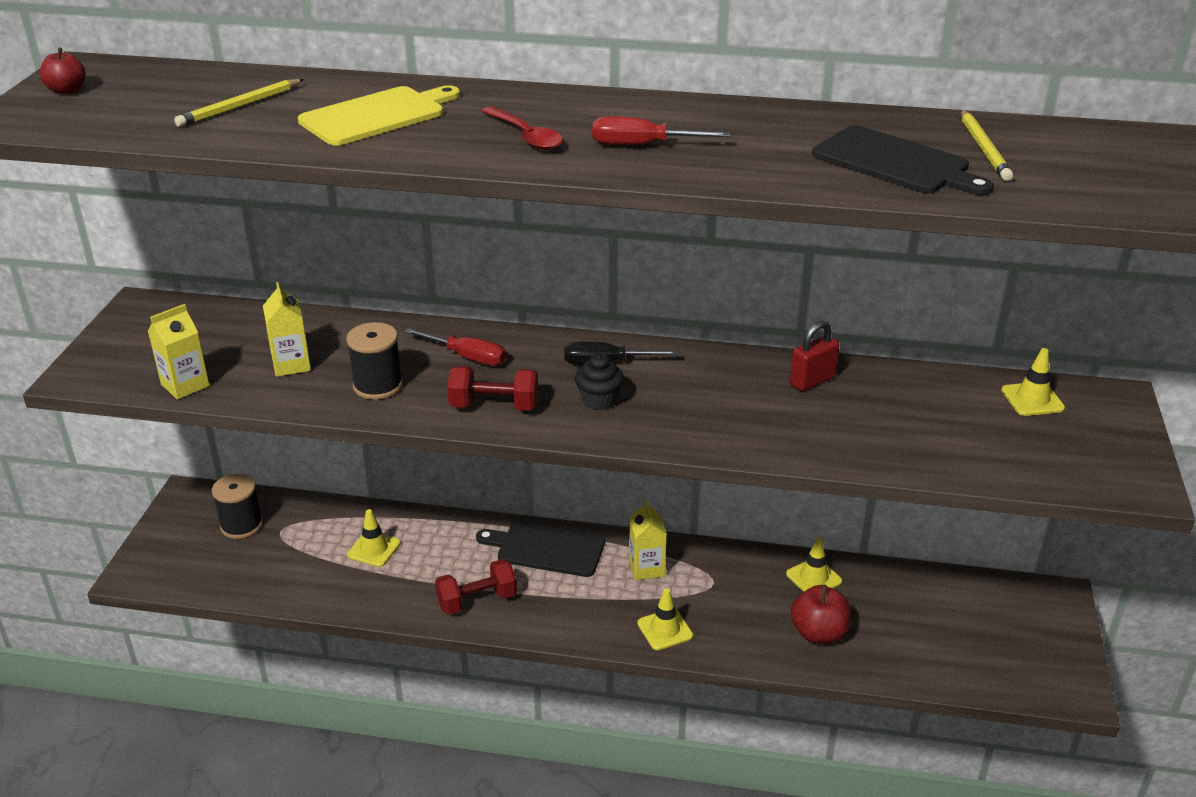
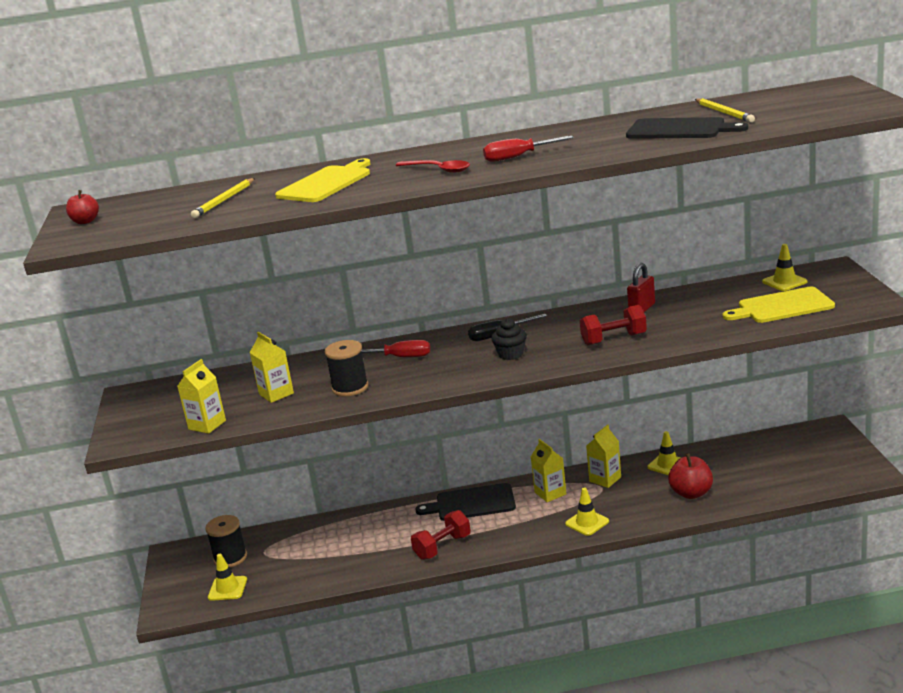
camera: 15 degrees left, 10 degrees down
(374, 549) = (344, 541): yellow traffic cone -> yellow traffic cone (227, 588)
(494, 406) = (442, 376): red dumbbell -> red dumbbell (614, 339)
(724, 571) = (605, 479): none -> yellow carton
(1001, 442) = (782, 306): none -> yellow cutting board

